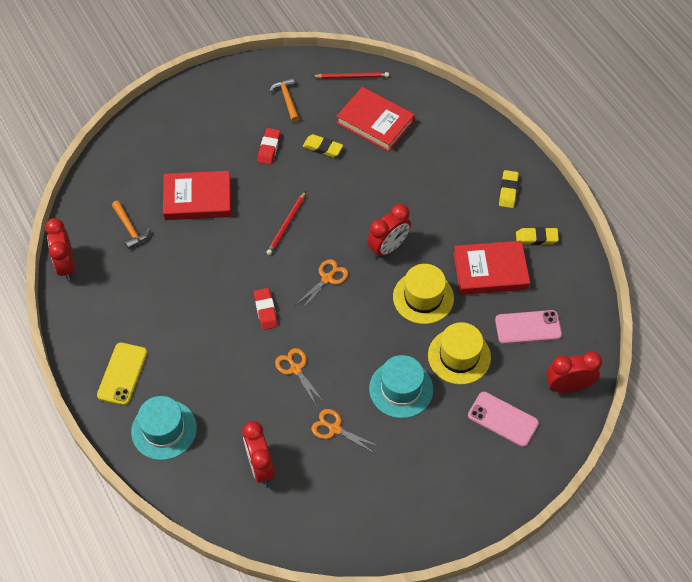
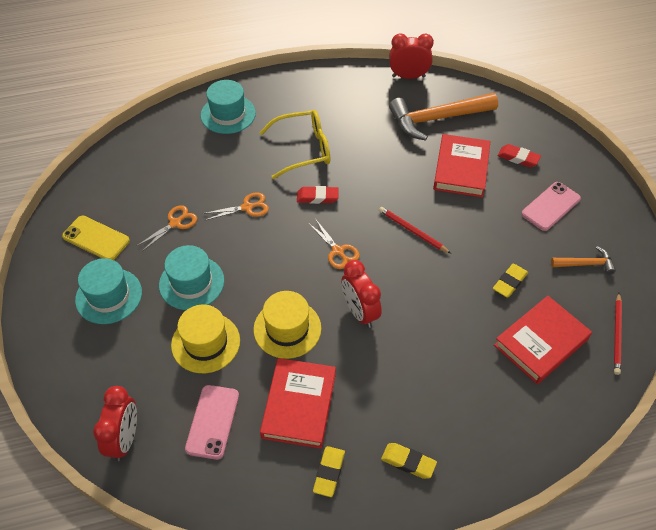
camera: 105 degrees right, 5 degrees down
(122, 374) = (290, 97): yellow phone -> yellow phone (96, 238)
(130, 228) = (437, 119): orange hammer -> orange hammer, size x2.01
(202, 339) = (303, 149): none -> yellow glasses
(260, 466) = (166, 167): red clock -> none
(269, 148) = (516, 235): red eraser -> red eraser (518, 158)
(439, 456) = (109, 296): none -> turquoise hat
(503, 419) = (119, 362): pink phone -> pink phone (550, 206)

